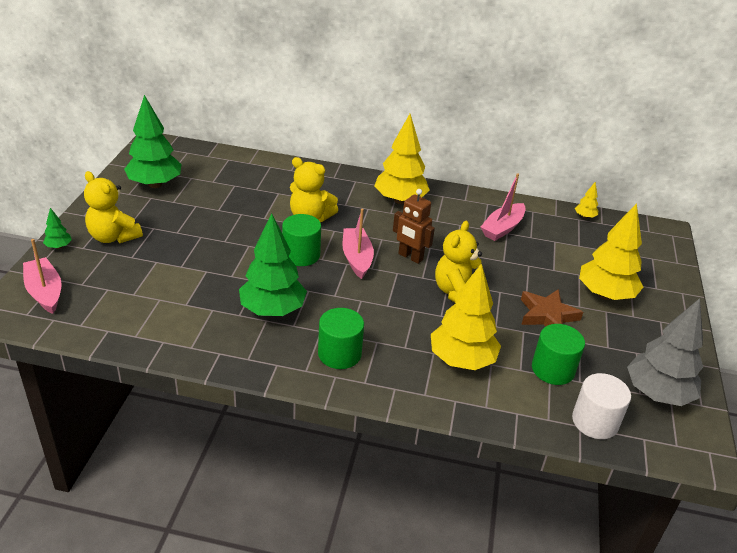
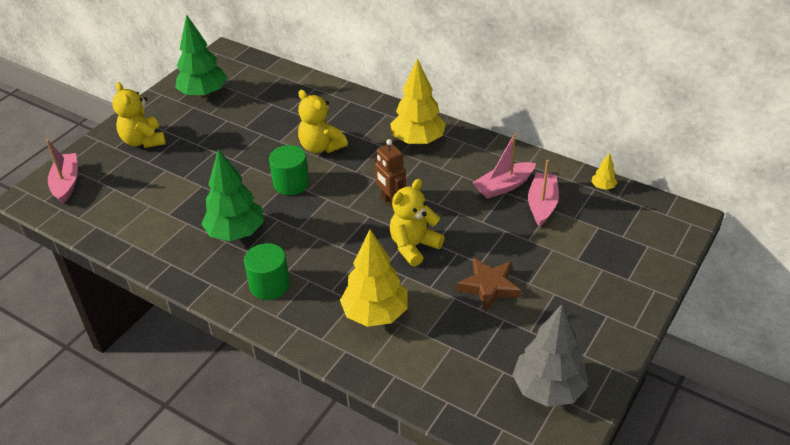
camera: 25 degrees right, 5 degrees up
(59, 246) = (97, 143): green tree -> none
(357, 258) = (340, 195): pink boat -> pink boat (542, 204)
(553, 369) = (457, 341): green cylinder -> none
(595, 421) = (465, 401): white cylinder -> none
(605, 294) = (565, 276): yellow tree -> none

